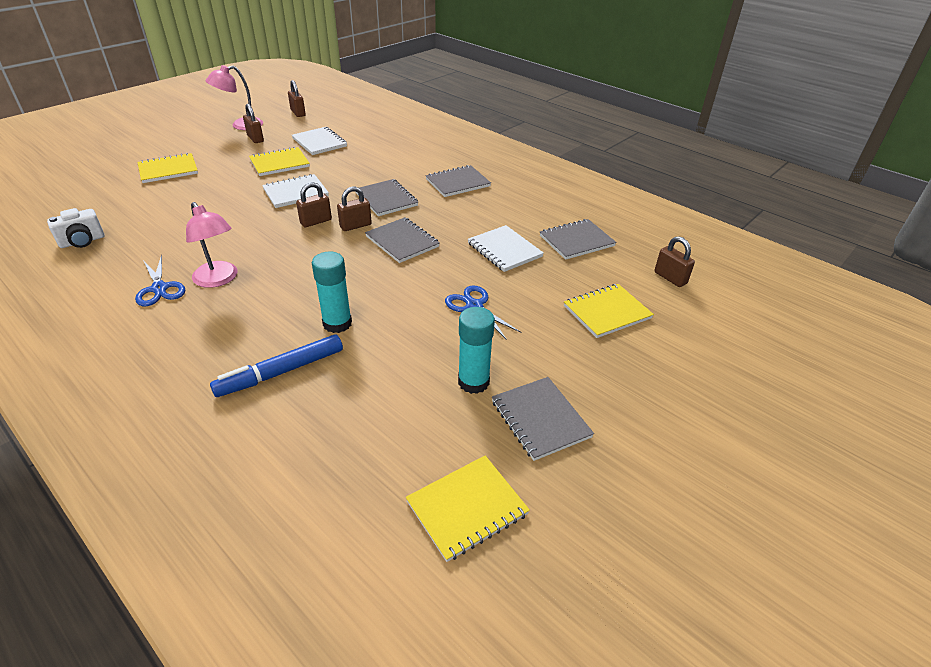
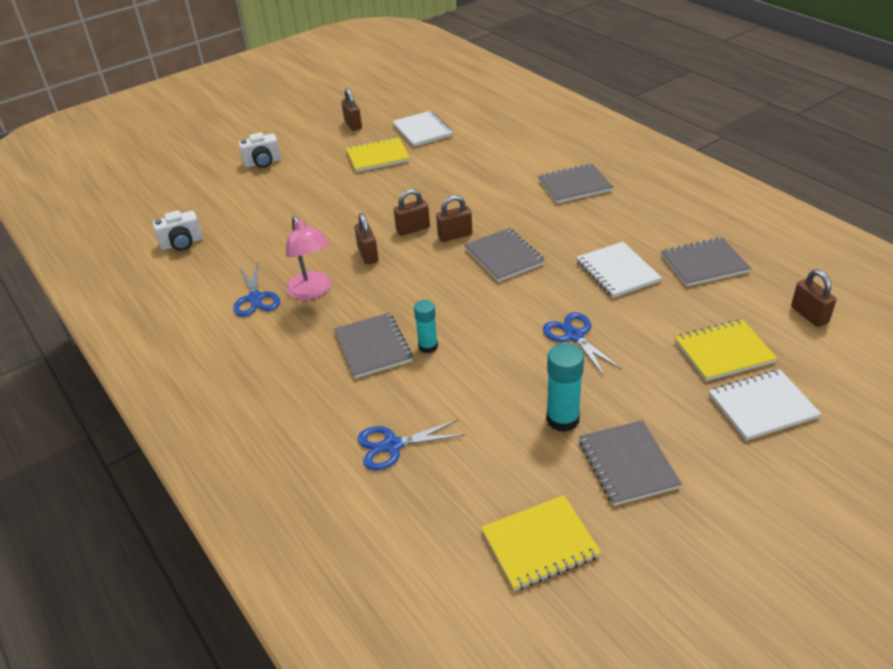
camera: 15 degrees right, 0 degrees up
(168, 170) = (262, 162): yellow notebook -> white camera
(241, 125) = (338, 108): pink lamp -> none
(281, 372) = (370, 393): blue marker -> none
(295, 193) = (393, 193): white notebook -> white notebook (762, 406)
(298, 113) = (400, 91): brown padlock -> brown padlock (368, 255)
(307, 422) = (392, 446): none -> blue scissors
(337, 323) = (428, 346): turquoise glue stick -> turquoise glue stick, size x0.66
(386, 199) = (491, 204): grey notebook -> grey notebook (373, 347)

